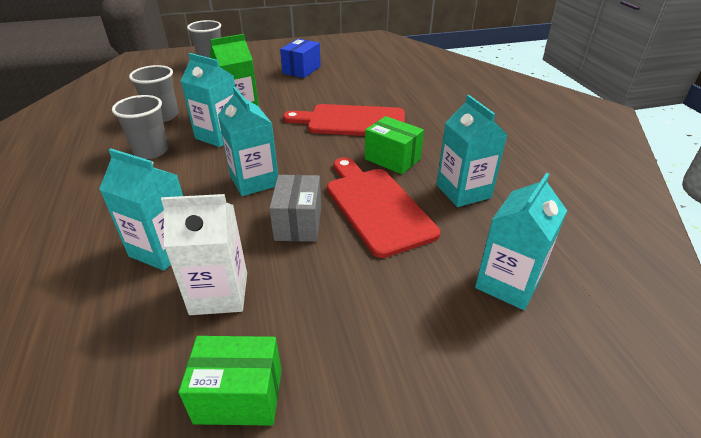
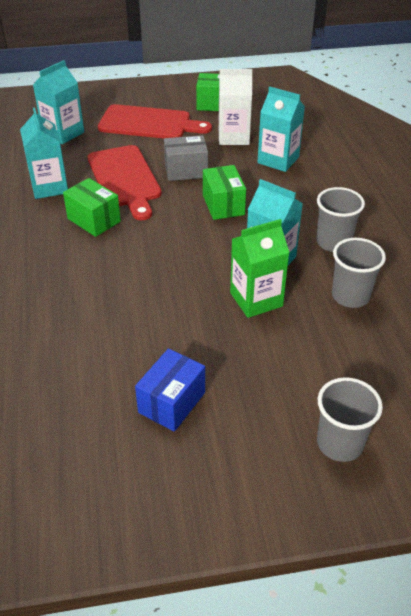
camera: 175 degrees left, 5 degrees up
(254, 181) = (223, 205): turquoise carton -> green box
(298, 223) = (186, 170): grey box -> grey box turned 75 degrees clockwise
(352, 121) = (119, 273): red cutting board -> red cutting board (149, 123)

